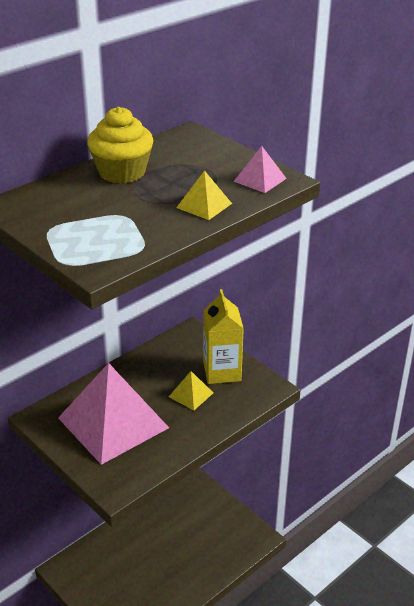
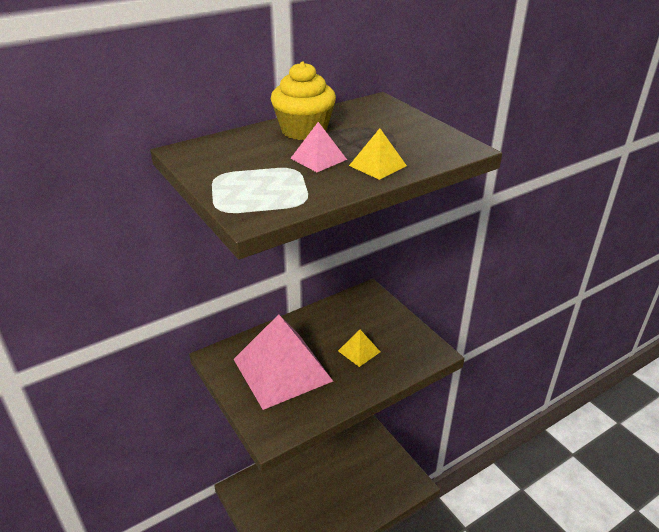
camera: 10 degrees right, 0 degrees up
(222, 371) = (391, 332): yellow carton -> none
(260, 179) = (439, 146): pink pyramid -> pink pyramid (318, 159)

